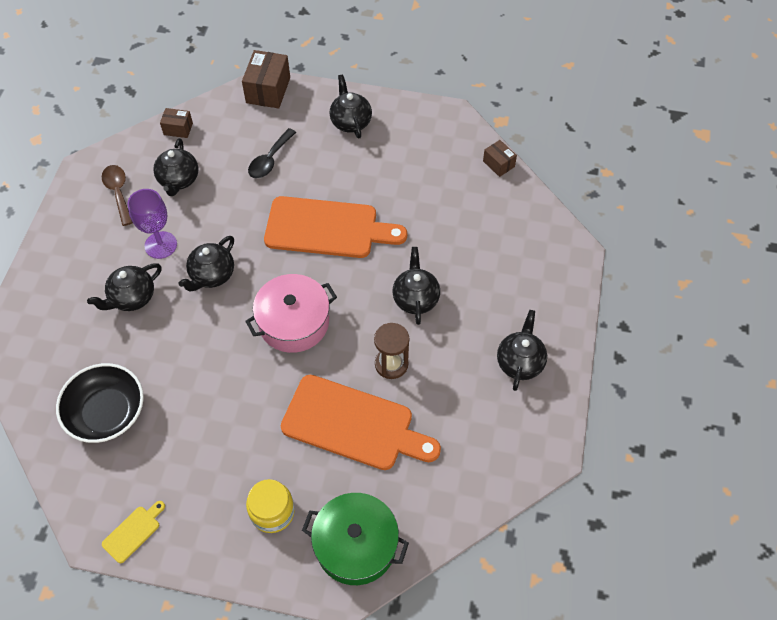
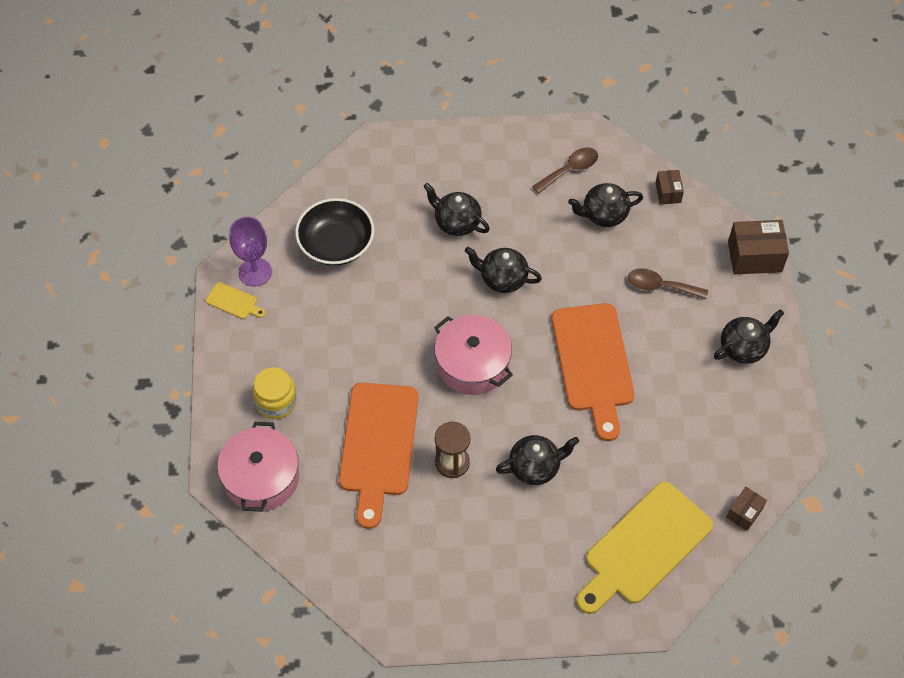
camera: 75 degrees right, 0 degrees up
(161, 245) = (522, 225): purple goblet -> purple goblet (255, 272)
(270, 160) = (660, 286): black spoon -> brown spoon
(356, 545) = (261, 477): green pot -> pink pot
(512, 239) = (644, 547): none -> yellow cutting board
(520, 362) = (490, 584): black teapot -> none

